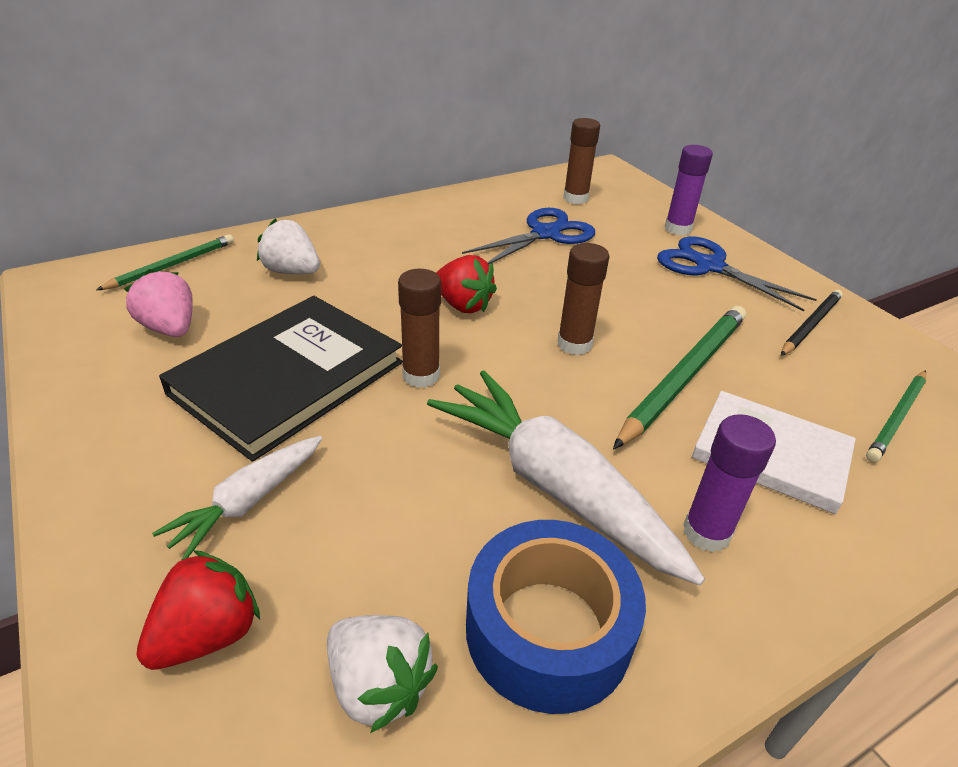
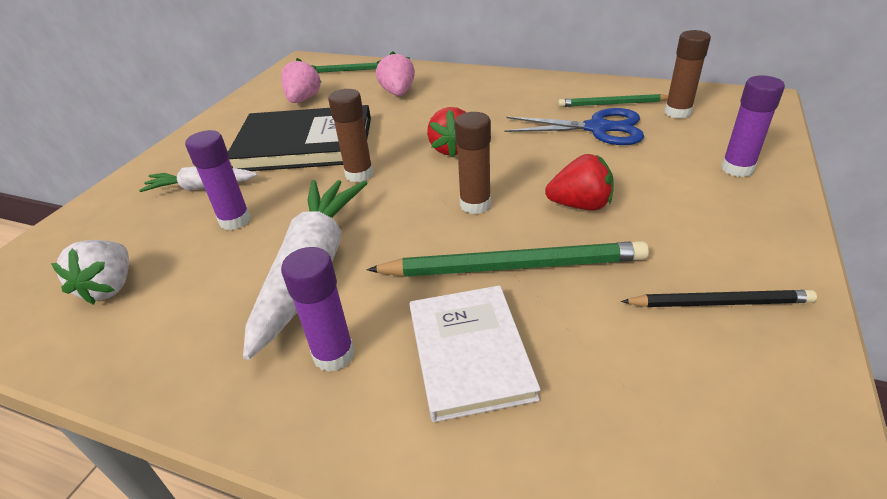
camera: 55 degrees right, 0 degrees up
(208, 634) = (112, 226): red strawberry -> red strawberry (580, 205)
(292, 271) = (398, 93): white strawberry -> pink strawberry
(379, 504) = (235, 220): none -> purple glue stick
(548, 630) = (185, 324): blue tape -> none
(709, 266) = (706, 209): blue scissors -> none
(897, 418) = (646, 421): green pencil -> green pencil (613, 104)

